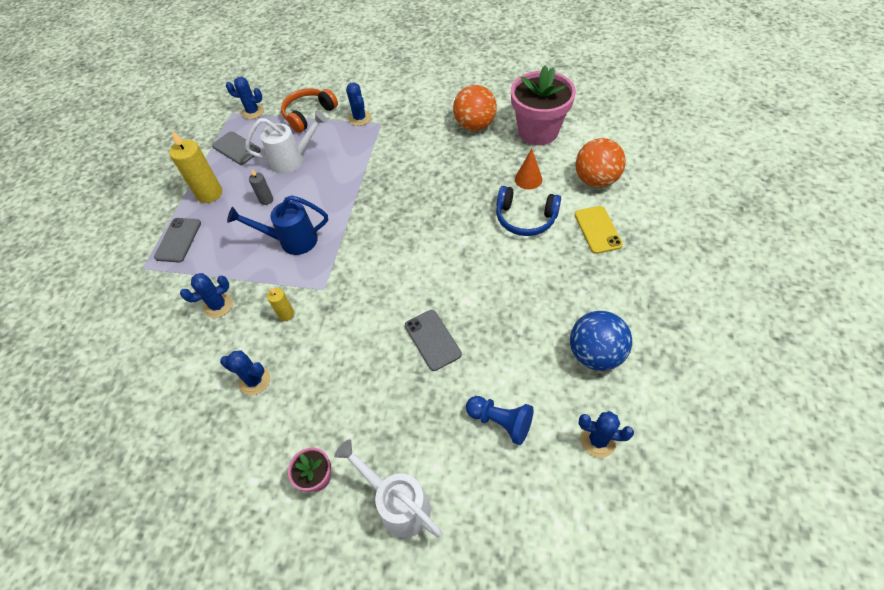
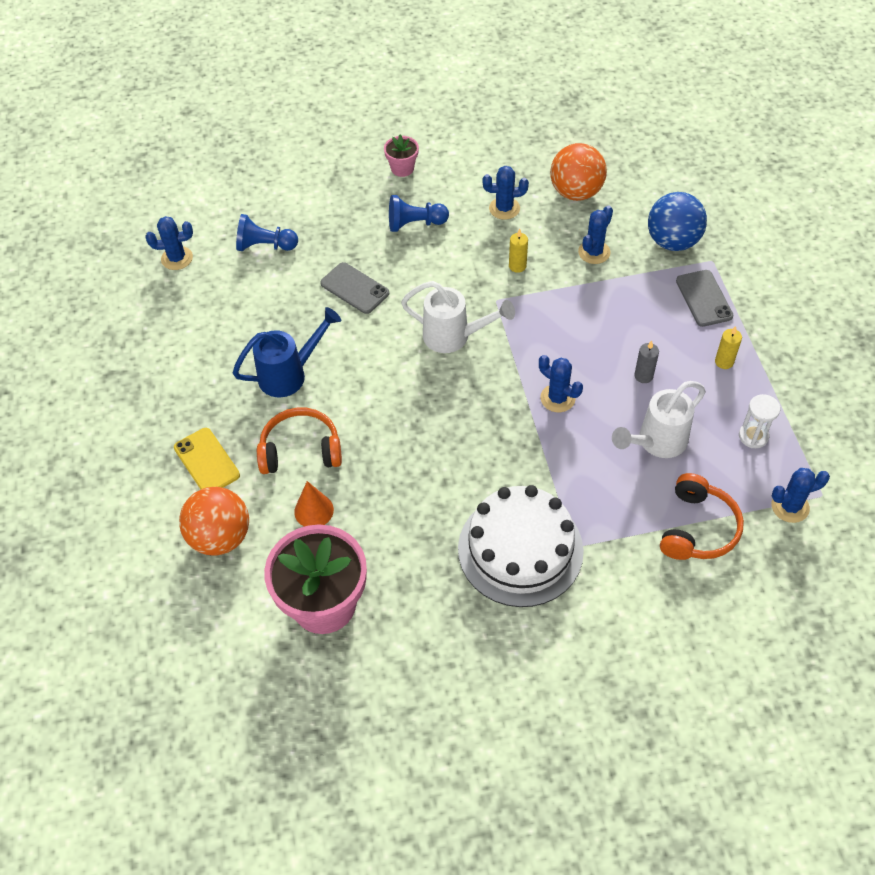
camera: 155 degrees right, 0 degrees up
(209, 193) = (724, 362): yellow candle -> yellow candle, size x0.52
(236, 148) = (753, 436): grey phone -> white hourglass
(291, 241) = (570, 337): blue watering can -> blue watering can (290, 374)
(344, 394) = (415, 224): none -> blue pawn
(359, 118) = (613, 545): blue cactus -> blue cactus (557, 398)
(398, 503) = (329, 174): white watering can -> white watering can (454, 337)
(411, 129) = (520, 549): none -> white cake
(475, 125) = (426, 586): orange ball -> orange ball (576, 192)
(525, 218) = (300, 450): blue headphones -> orange headphones
(595, 354) = (189, 323): blue ball -> blue ball (672, 241)

